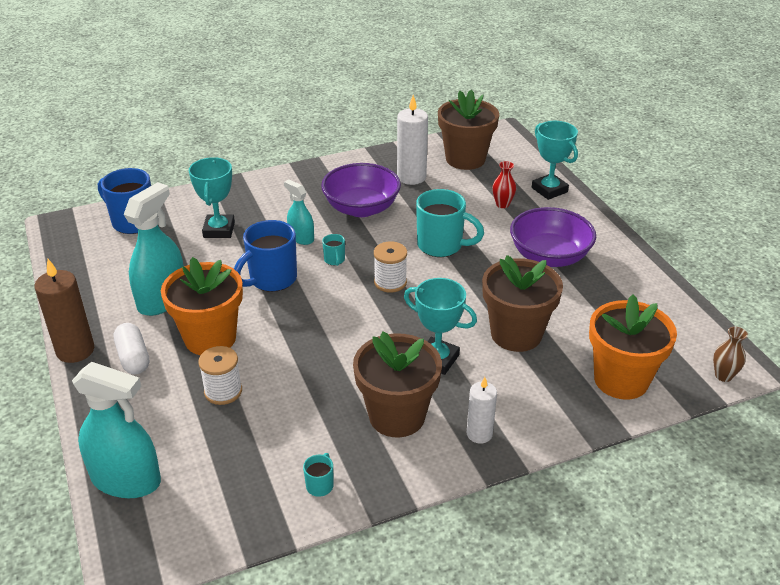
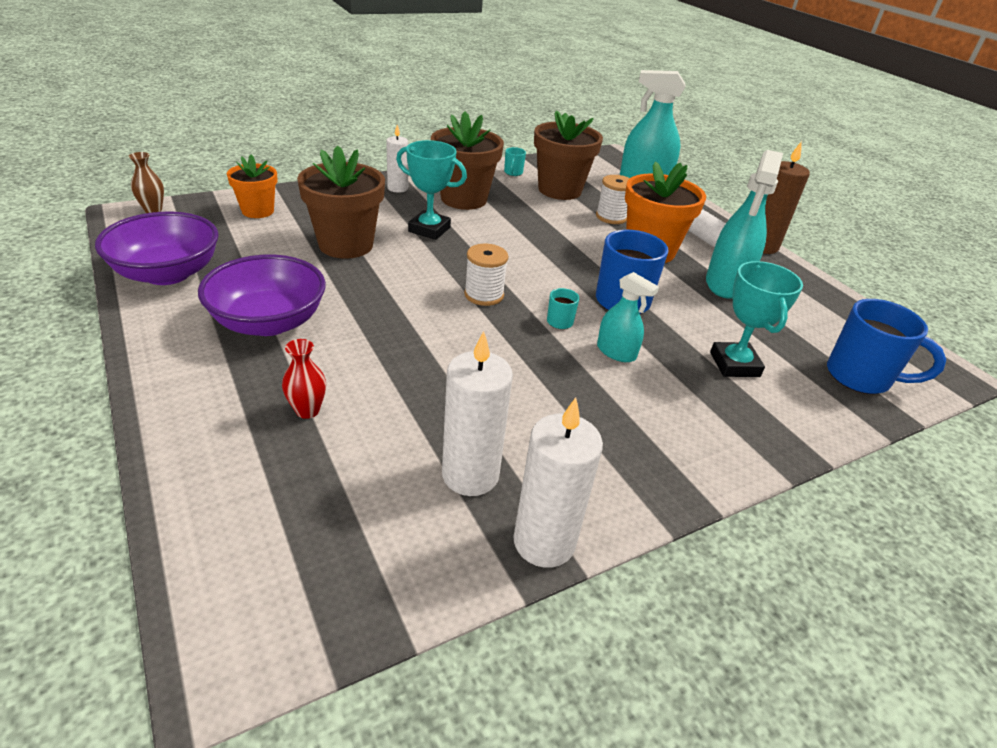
camera: 170 degrees right, 0 degrees up
(361, 208) = (547, 402): purple bowl -> purple bowl (167, 273)
(380, 155) = (544, 542): none -> white candle
(441, 246) = (419, 338): turquoise mug -> none
(465, 159) = (353, 534): brown flower pot -> brown flower pot (559, 190)
(549, 190) = (204, 445): turquoise trophy -> none
(621, 380) = (258, 211): orange flower pot -> orange flower pot, size x0.61

